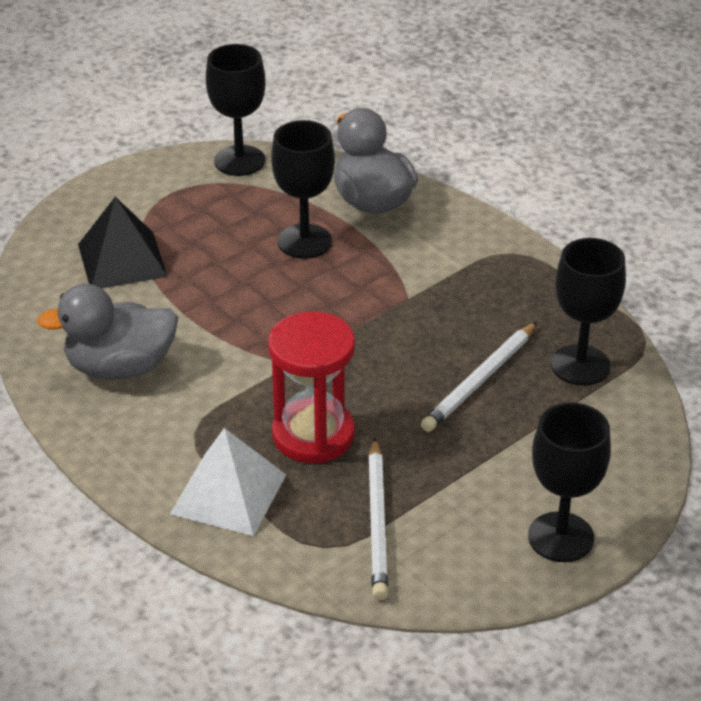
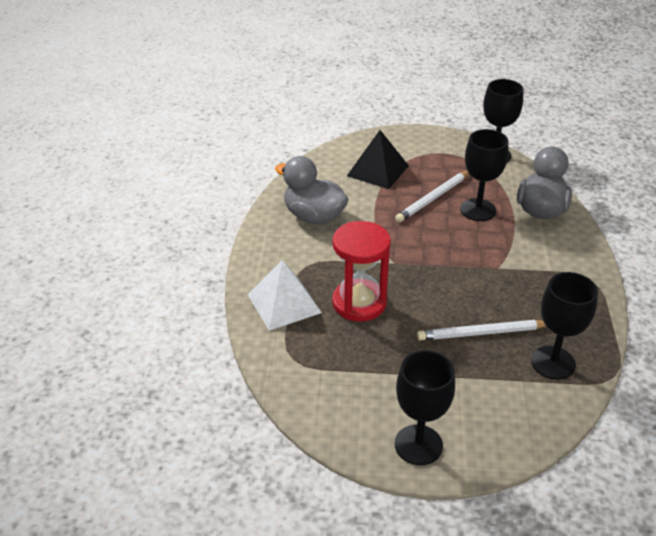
camera: 45 degrees right, 0 degrees up
(377, 522) = (333, 366): white pencil -> white pencil (433, 198)

